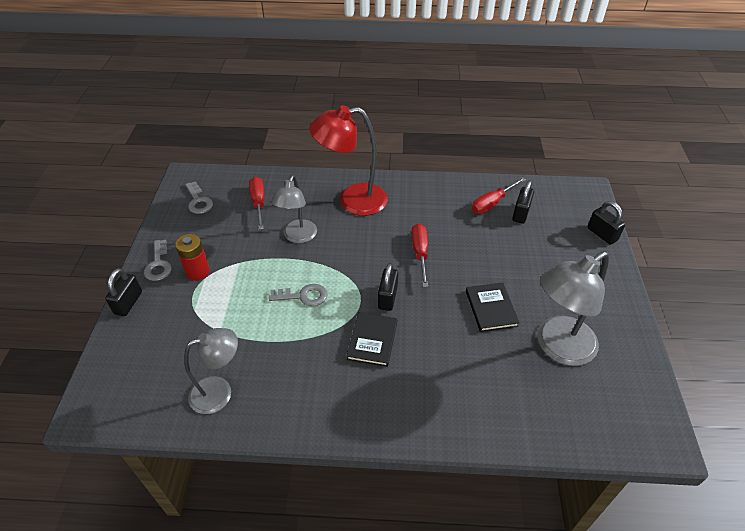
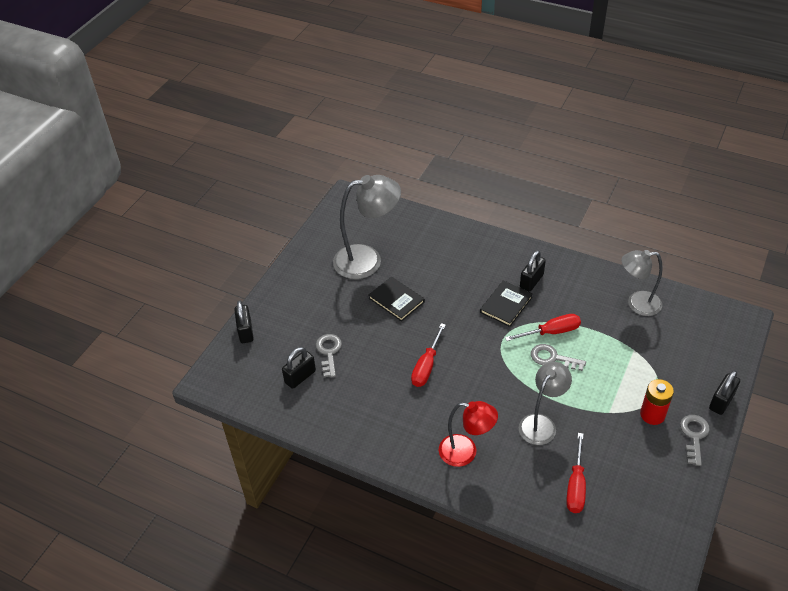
camera: 155 degrees left, 0 degrees up
(198, 201) = (649, 513): grey key -> grey key (329, 352)
(352, 200) = (466, 452): red lamp -> red lamp, size x0.66
(387, 297) = (478, 334): black padlock -> black padlock (531, 281)
(491, 308) = (396, 300): black book -> black book turned 60 degrees counterclockwise
(492, 203) = (319, 398): red screwdriver -> red screwdriver (551, 332)

